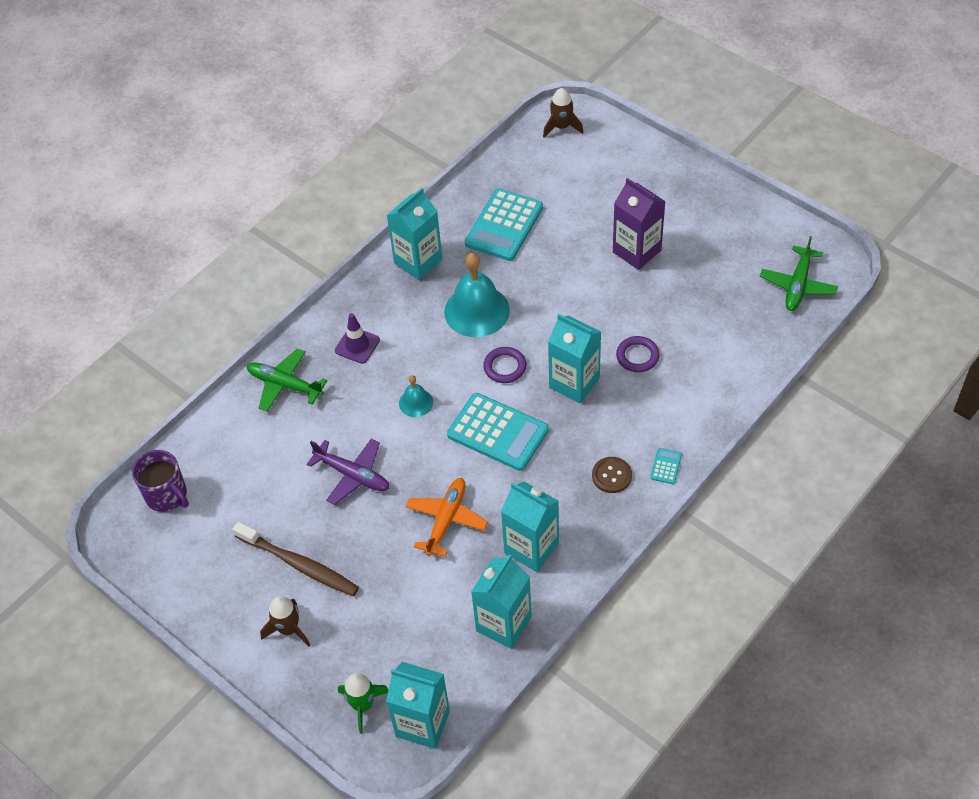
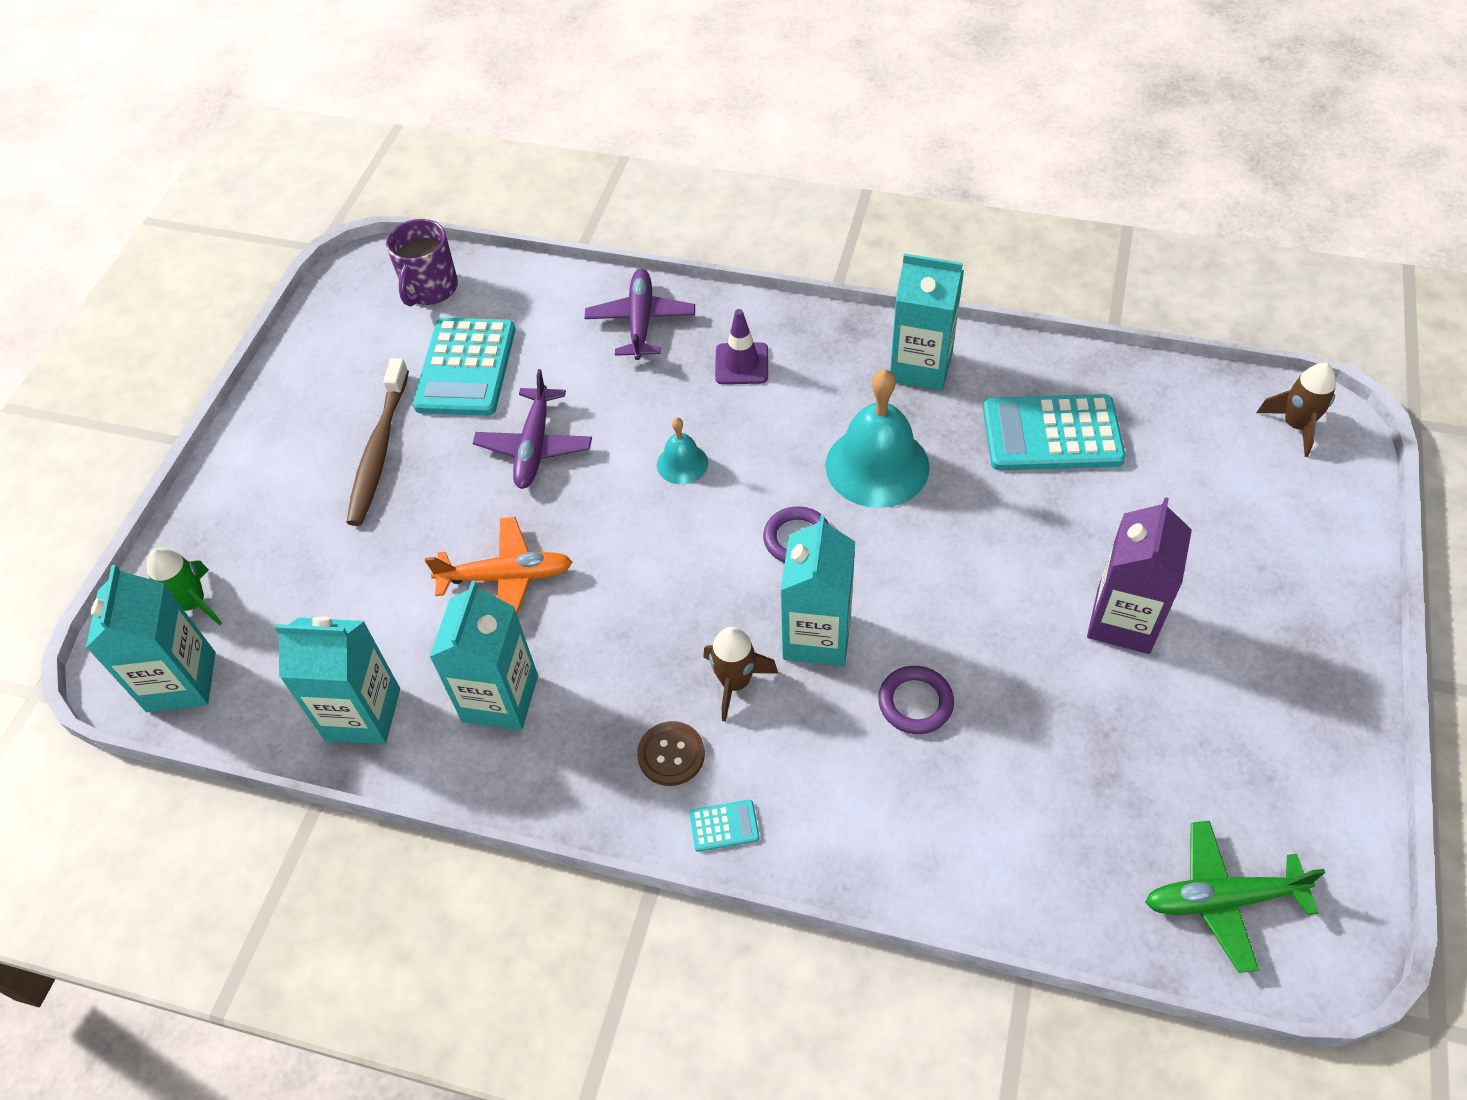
camera: 65 degrees right, 0 degrees up
(285, 385) = (641, 321): green plane -> purple plane
(288, 629) = (282, 481): brown rocket -> brown rocket (735, 682)
(497, 432) = (679, 577): turquoise calculator -> turquoise calculator (465, 368)

